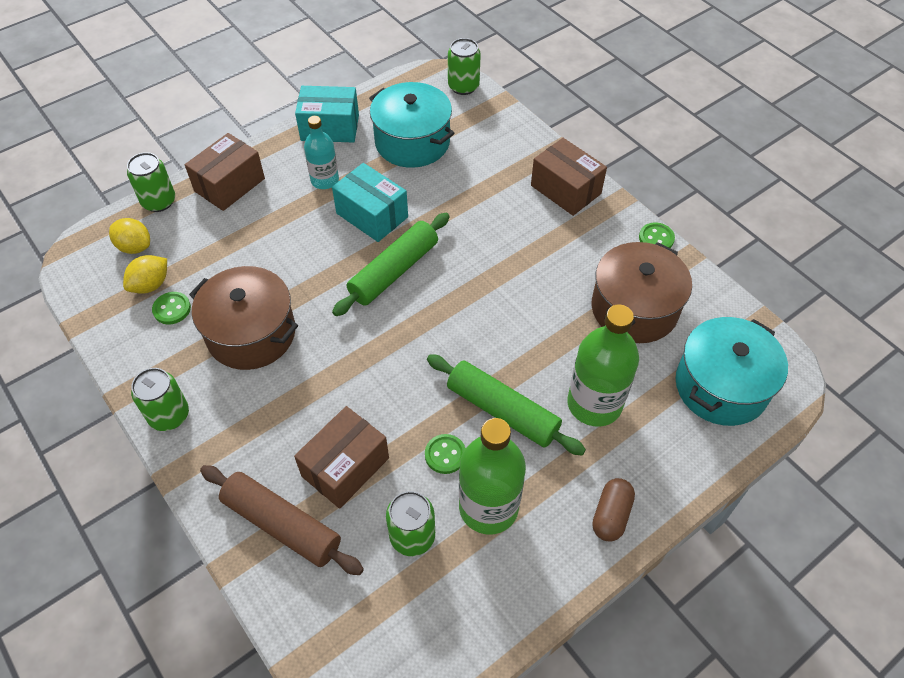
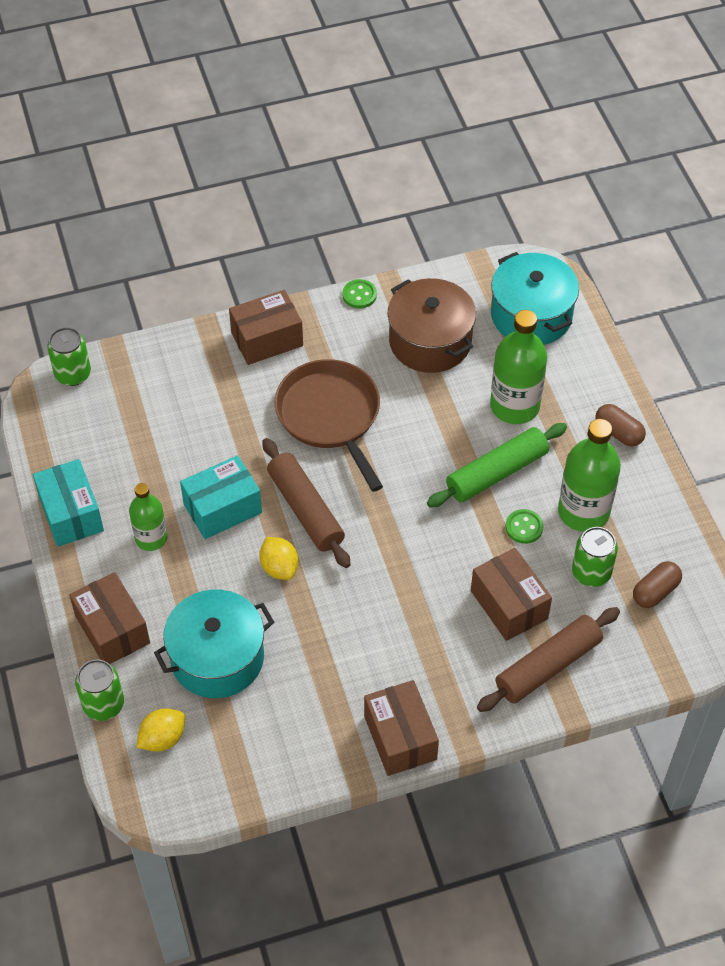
camera: 70 degrees left, 0 degrees up
(151, 285) = (226, 730): yellow lemon -> yellow lemon (279, 567)
(169, 415) = (400, 737): green can -> brown box
(172, 309) = (268, 715): green button -> none
(251, 333) = (330, 649): brown pot -> none
(325, 180) = (151, 538): turquoise bottle -> green bottle
(330, 127) = (71, 514): turquoise box -> turquoise box turned 45 degrees counterclockwise
(394, 271) = (305, 509): green rolling pin -> brown rolling pin
(411, 612) = (655, 591): none -> brown capsule
(412, 142) = (134, 445): turquoise pot -> turquoise pot (217, 658)
(505, 258) = (330, 416): none -> brown pan

